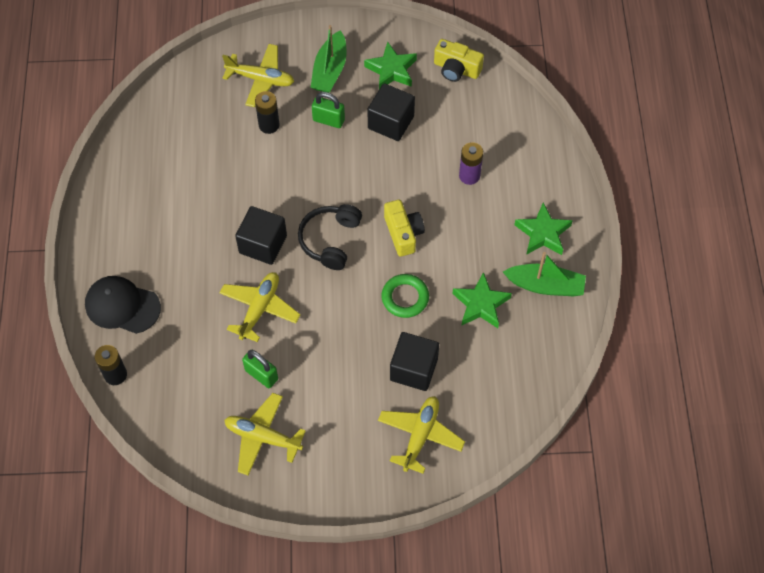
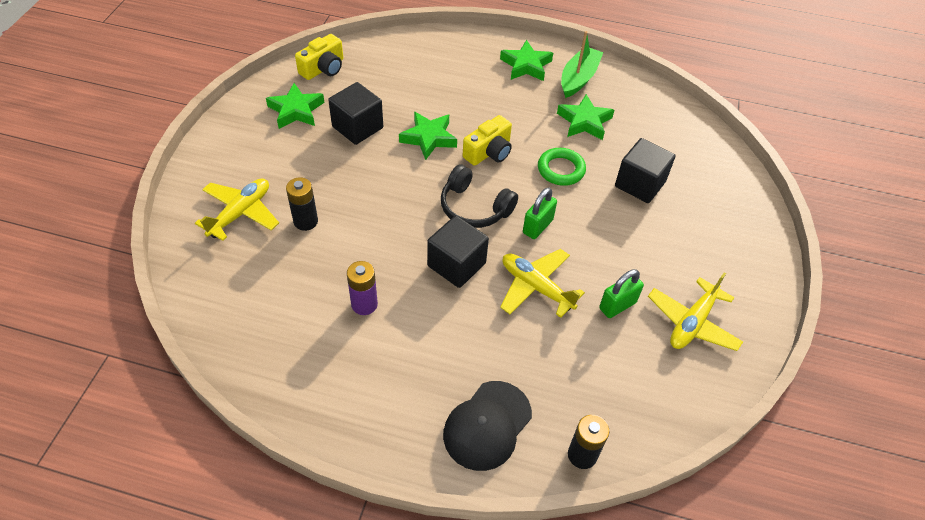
camera: 75 degrees left, 10 degrees down
(328, 120) = (328, 171): green padlock -> green padlock (537, 226)
(330, 70) = (266, 155): green boat -> none
(401, 181) = (429, 138): none -> green star
(403, 233) = (489, 152): yellow camera -> yellow camera turned 135 degrees clockwise
(420, 435) = (710, 198): yellow plane -> none
(469, 176) = (446, 92): purple battery -> purple battery (364, 304)

